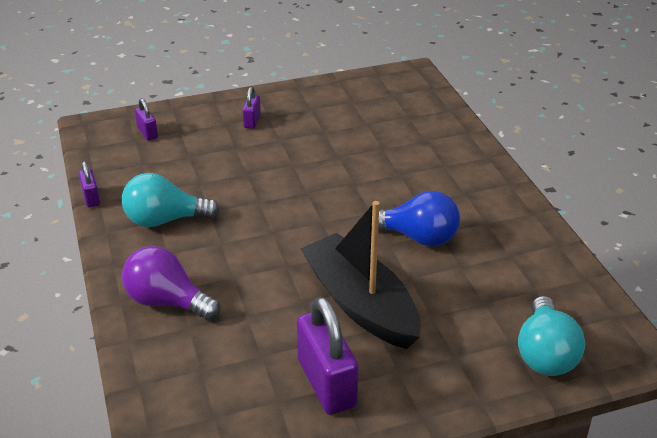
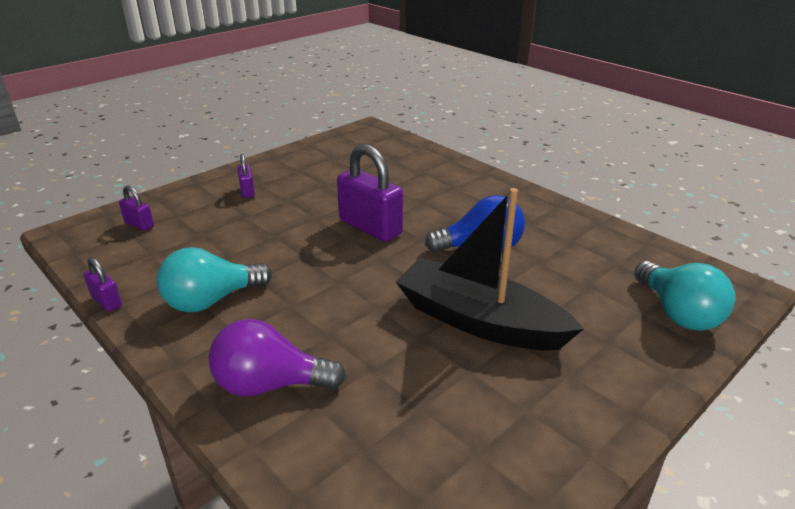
camera: 25 degrees left, 5 degrees down
(326, 383) = (512, 412): purple padlock -> purple padlock (370, 227)

